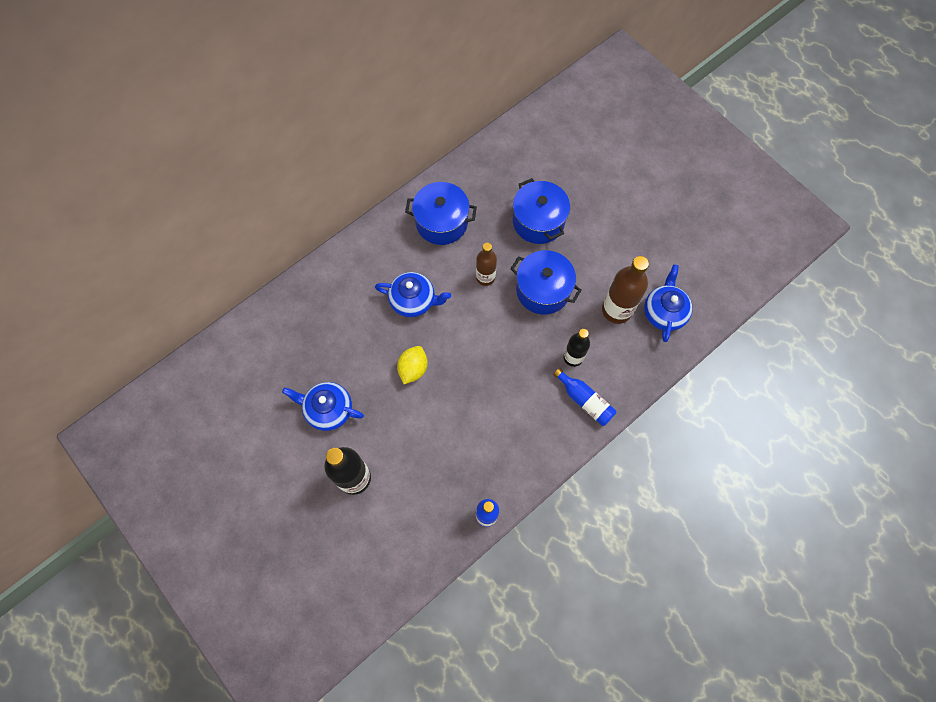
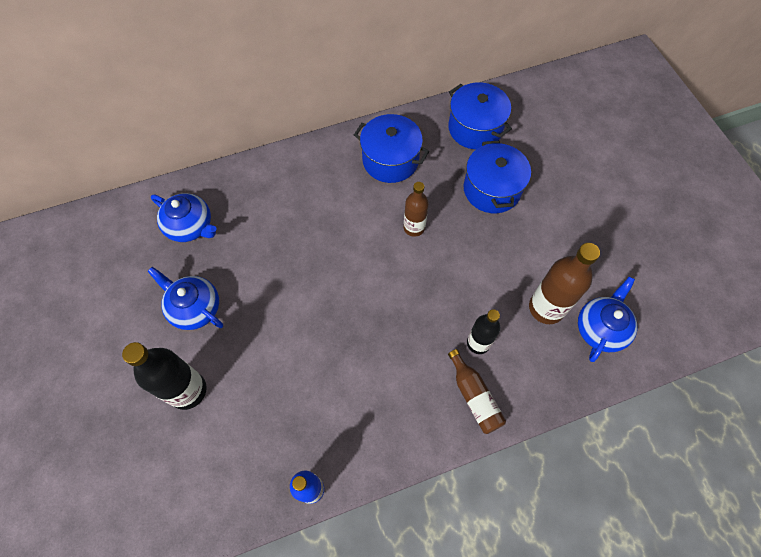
camera: 20 degrees right, 5 degrees down
(413, 300) = (330, 227): blue teapot -> blue teapot (190, 226)
(413, 369) = (300, 296): yellow lemon -> none
(543, 290) = (471, 260): blue pot -> blue pot (475, 128)
(585, 401) = (474, 397): blue bottle -> brown bottle

